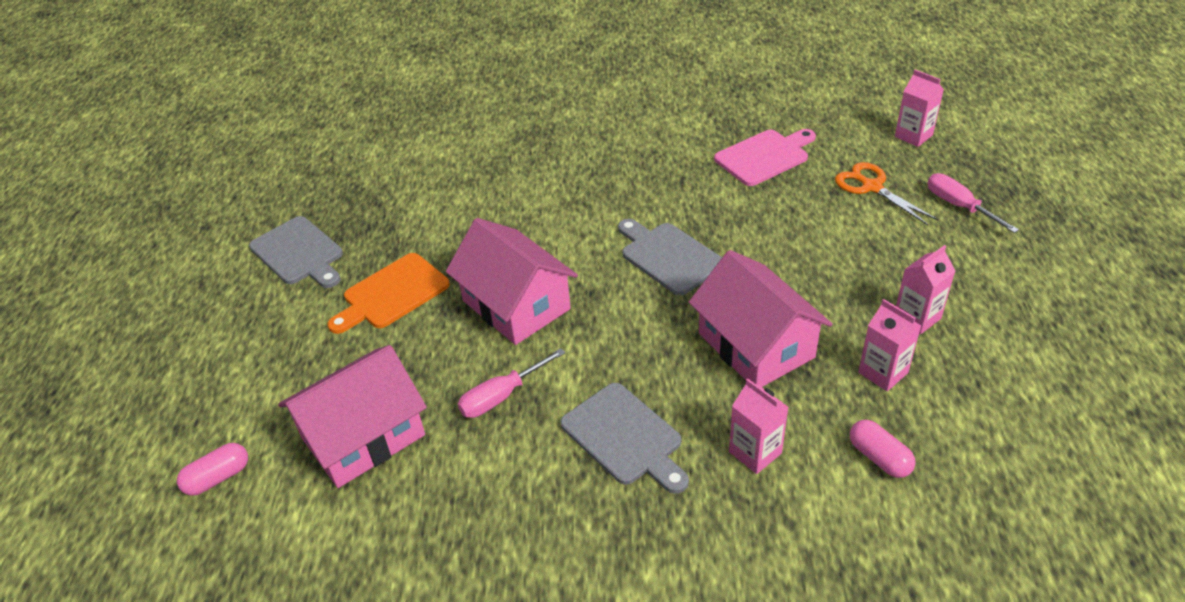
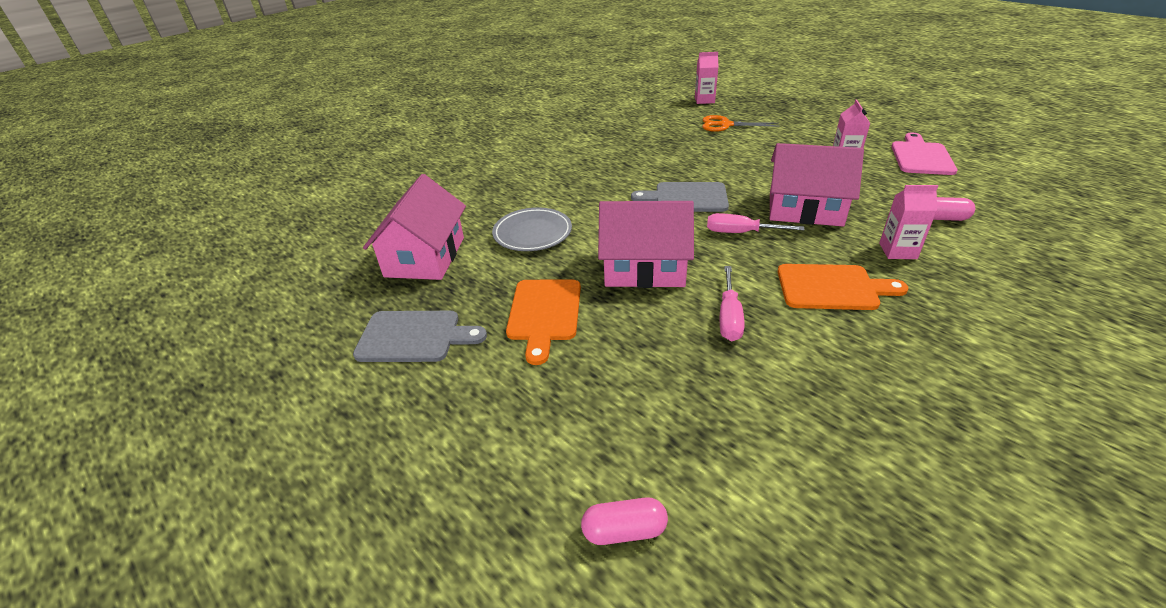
camera: 45 degrees left, 5 degrees down
(218, 477) = (624, 531): pink capsule -> pink capsule turned 75 degrees clockwise
(363, 437) = (686, 406): pink house -> pink house (425, 257)
(490, 211) = (532, 233): none -> grey plate
(625, 437) = (832, 287): grey cutting board -> orange cutting board
(764, 156) = (650, 136): pink cutting board -> pink cutting board (921, 157)
(883, 372) = (875, 187): pink carton -> none
(959, 206) = (775, 115): pink screwdriver -> pink screwdriver (741, 233)

